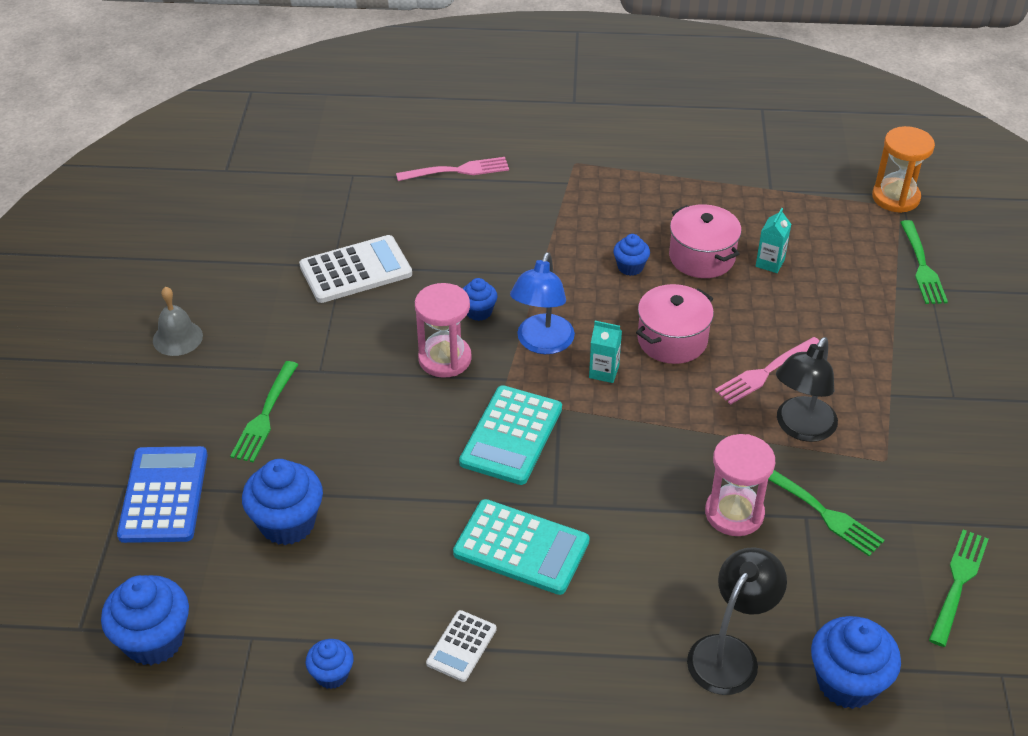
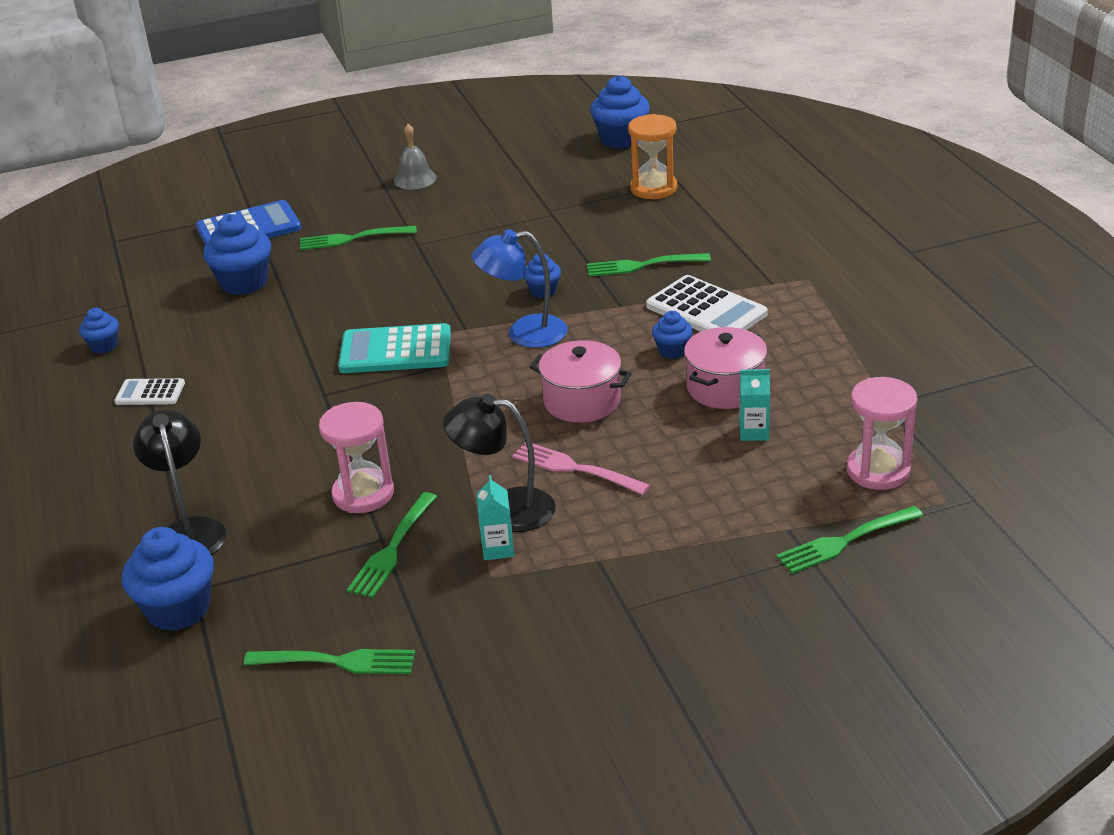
camera: 70 degrees right, 10 degrees down
(154, 640) = (112, 269): blue cupcake -> blue cupcake (621, 139)
(356, 270) = (551, 221): white calculator -> white calculator (706, 310)
(445, 359) = (470, 293): pink hourglass -> pink hourglass (878, 471)
(456, 171) = (732, 225): pink fork -> none
(482, 240) = (643, 265): none -> green fork
(521, 548) = (266, 391): turquoise calculator -> none
(604, 372) = (509, 375): turquoise carton -> turquoise carton (498, 549)
(730, 653) = (190, 531): black lamp -> black lamp turned 120 degrees counterclockwise
(895, 197) = (962, 495): orange hourglass -> orange hourglass (653, 188)

